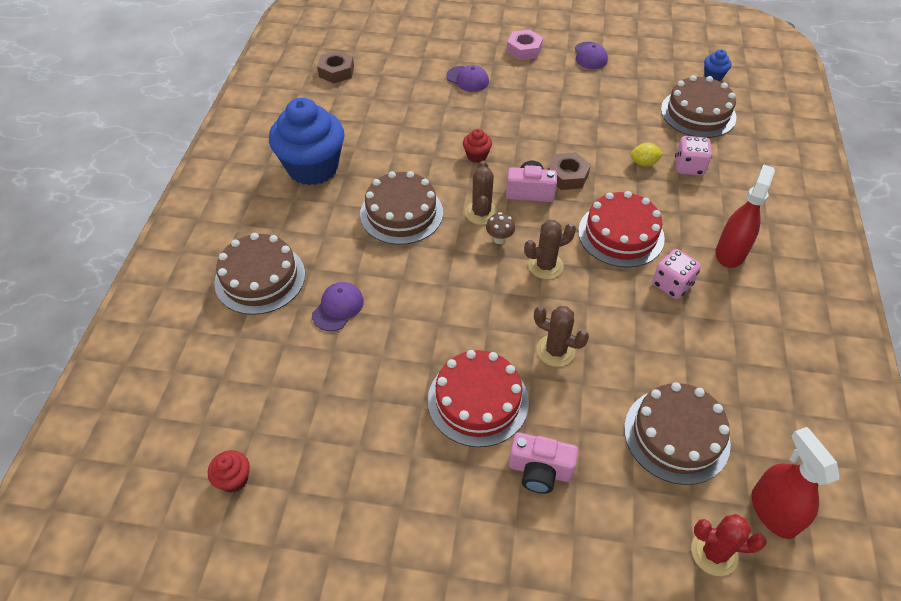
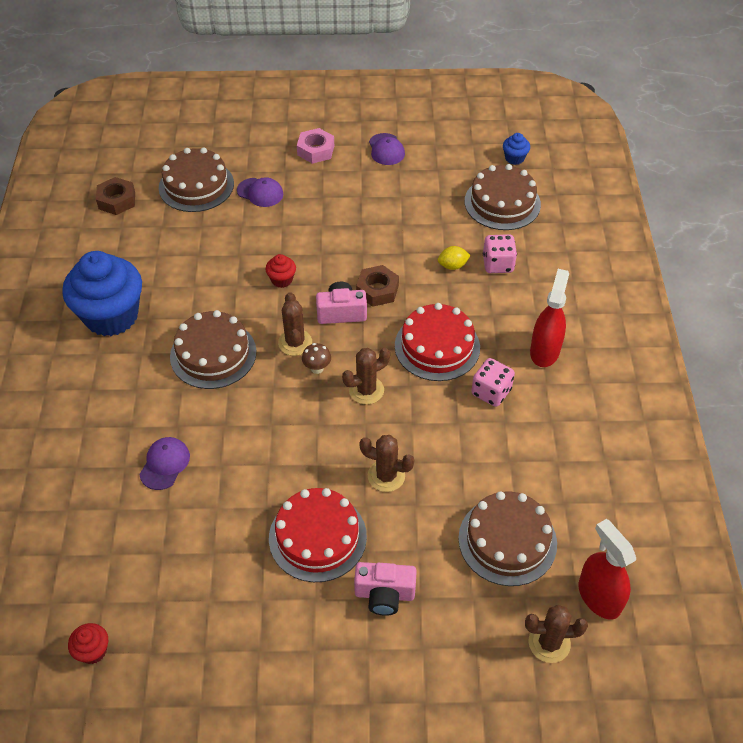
camera: 10 degrees left, 0 degrees up
(260, 278) = (78, 445): brown cake -> brown cake (196, 185)
(714, 553) = (549, 643): red cactus -> brown cactus

